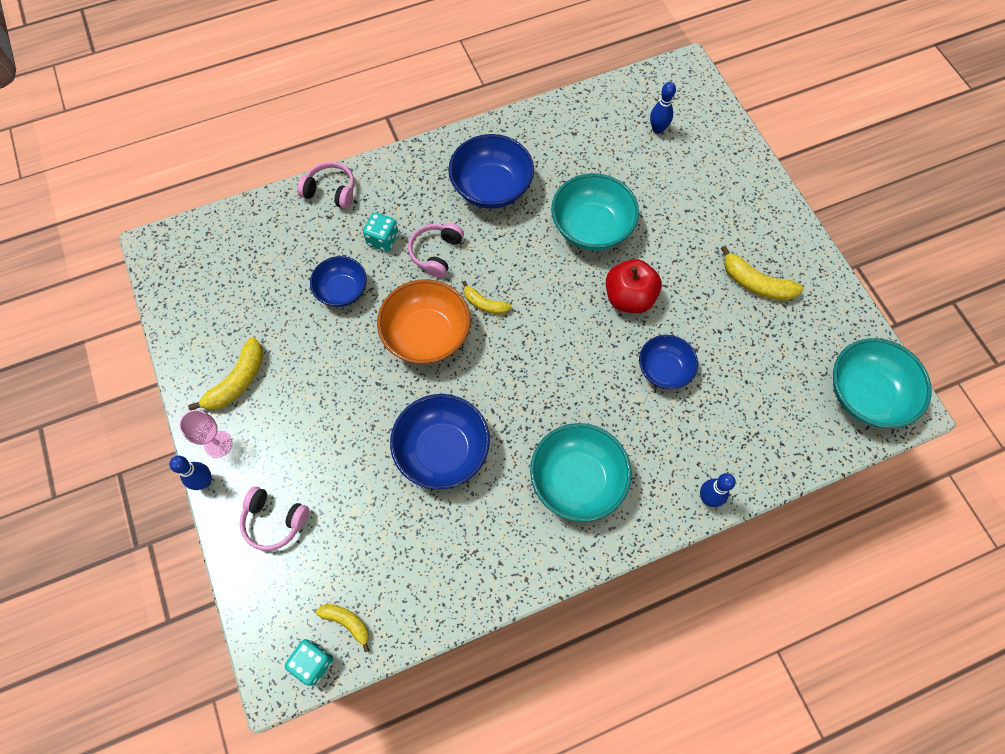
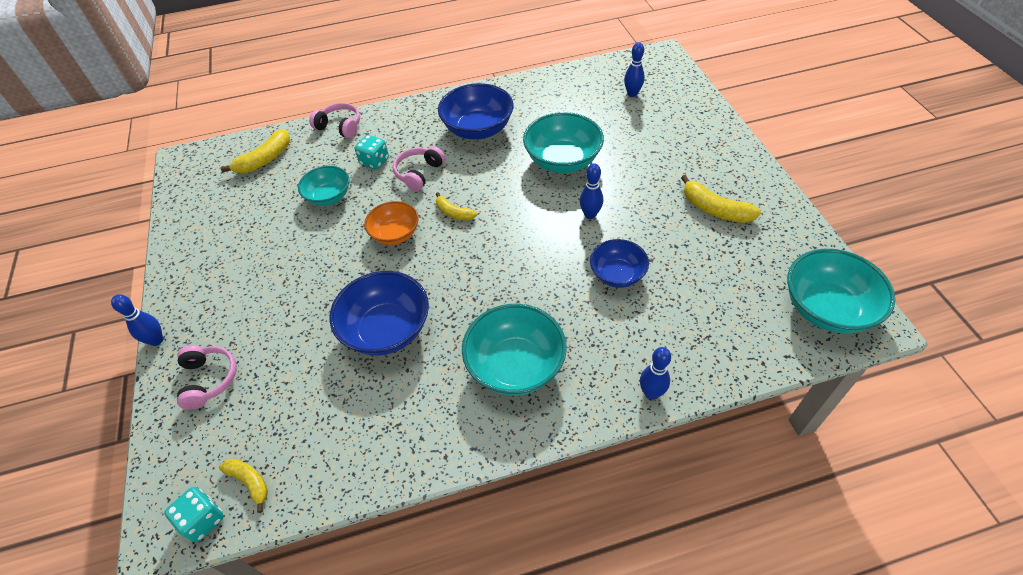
camera: 10 degrees right, 15 degrees down
(218, 444) = (180, 310): pink goblet -> none
(237, 381) = (215, 260): yellow banana -> yellow banana (265, 159)
(274, 521) = (209, 379): pink headphones -> pink headphones turned 135 degrees counterclockwise
(342, 290) = (329, 197): blue bowl -> turquoise bowl
(427, 335) = (395, 234): orange bowl -> orange bowl, size x0.63
(629, 298) = (590, 215): red apple -> blue bowling pin

